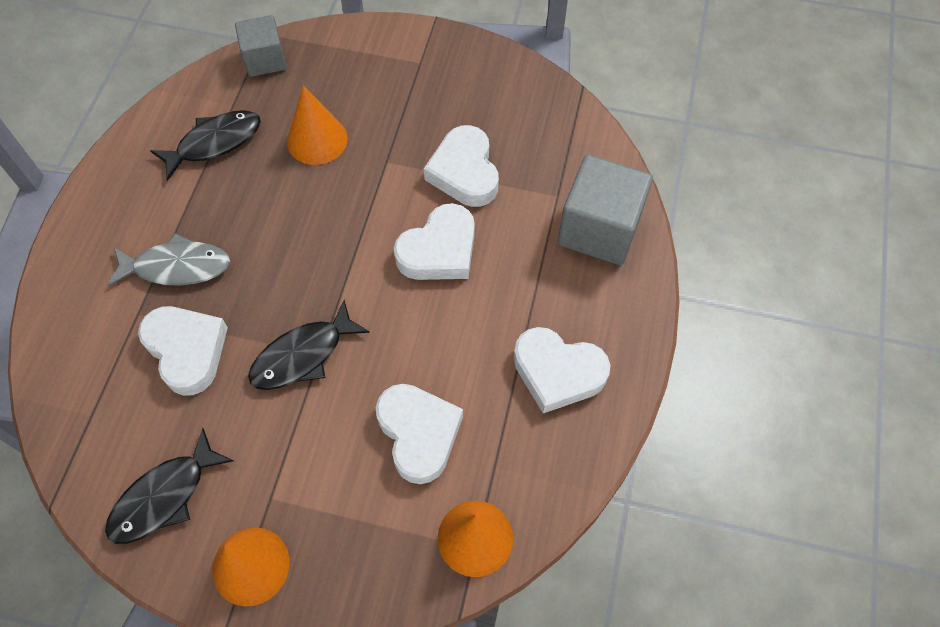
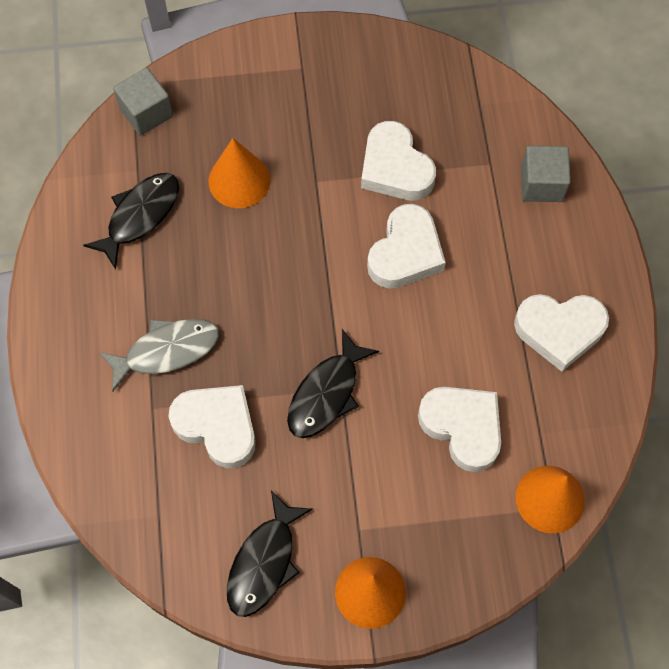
camera: 20 degrees left, 5 degrees up
(599, 229) = (541, 184): grey cube -> grey cube, size x0.62

